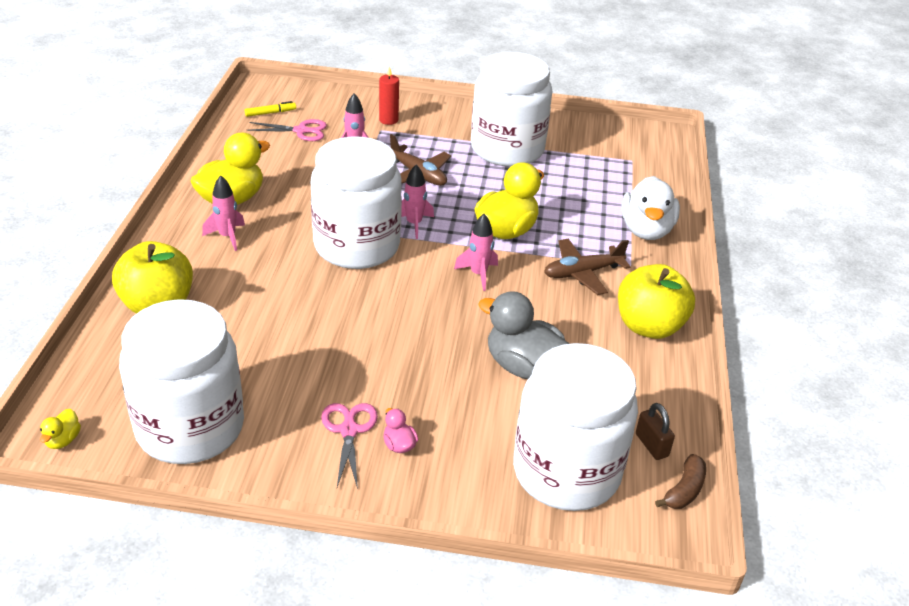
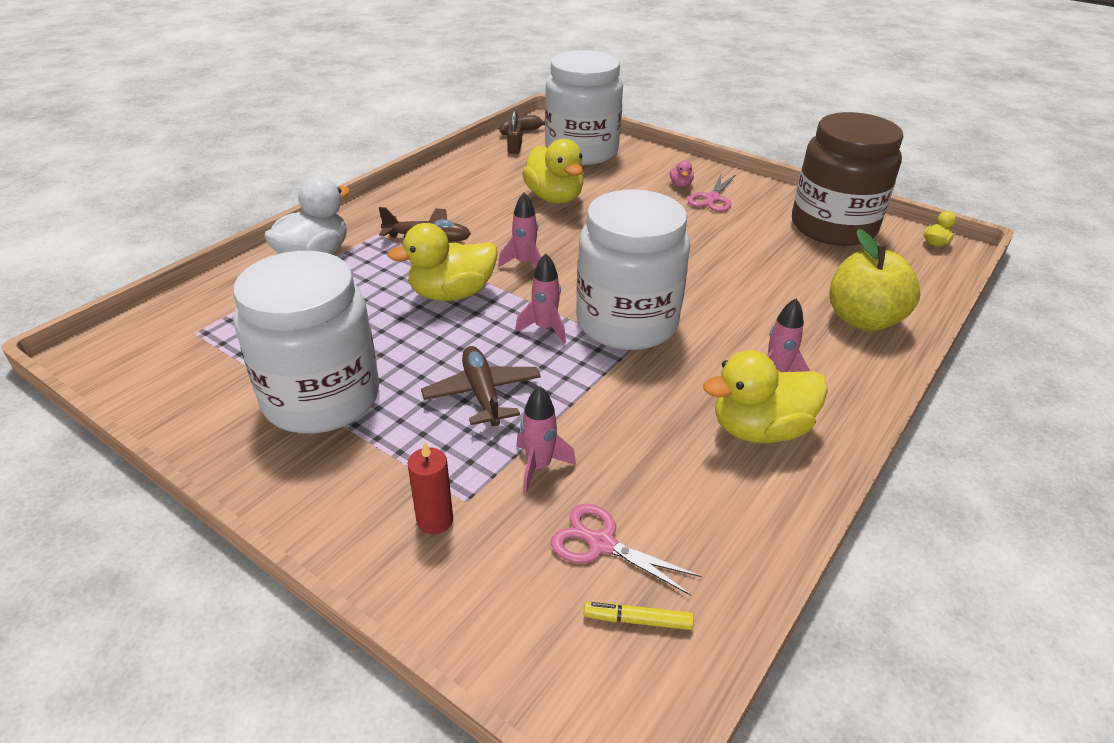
camera: 150 degrees left, 0 degrees up
(190, 428) = (833, 227): white jar -> brown jar
(524, 367) = (554, 198): grey duck -> yellow duck
(649, 326) = (427, 195): yellow apple -> none

